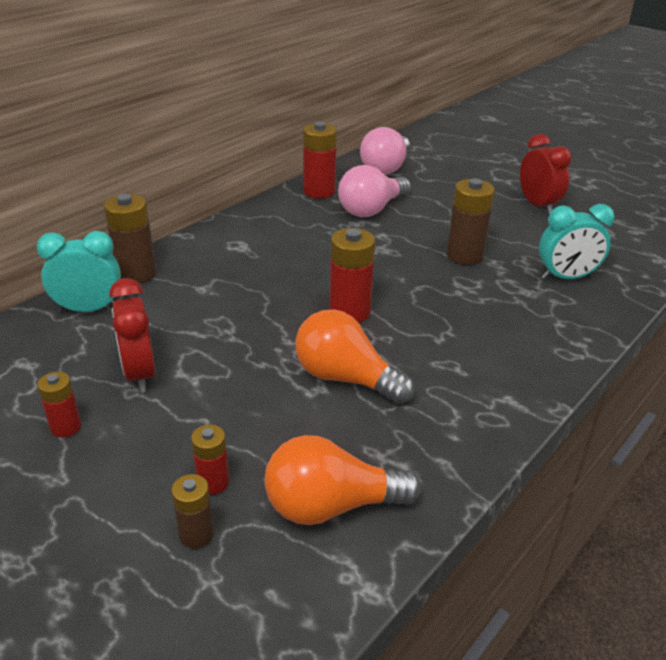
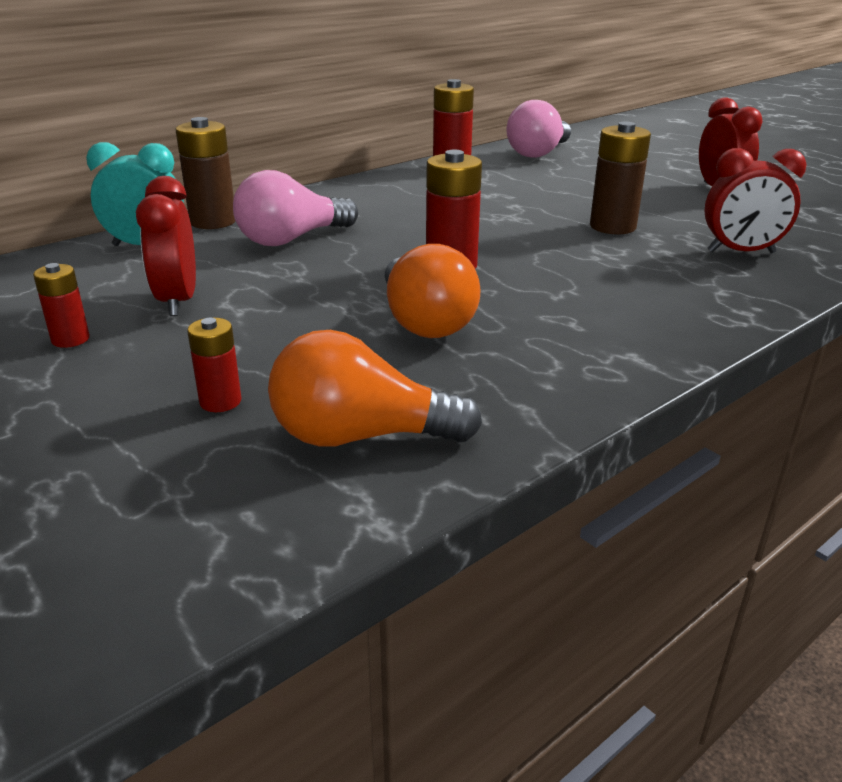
camera: 10 degrees right, 5 degrees down
(196, 534) = (178, 447): brown battery -> none
(346, 378) = (424, 322): orange light bulb -> orange light bulb turned 150 degrees counterclockwise
(372, 209) = (509, 184): pink light bulb -> pink light bulb (291, 239)
(566, 277) = (741, 252): turquoise clock -> red clock

